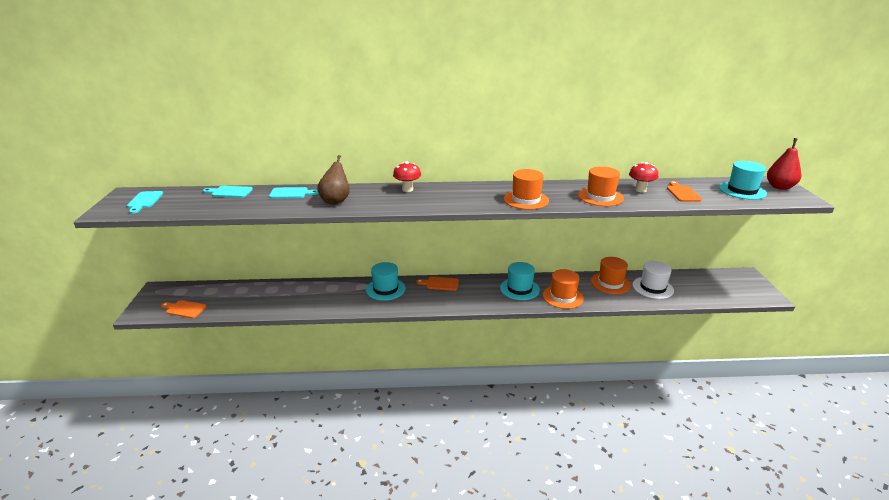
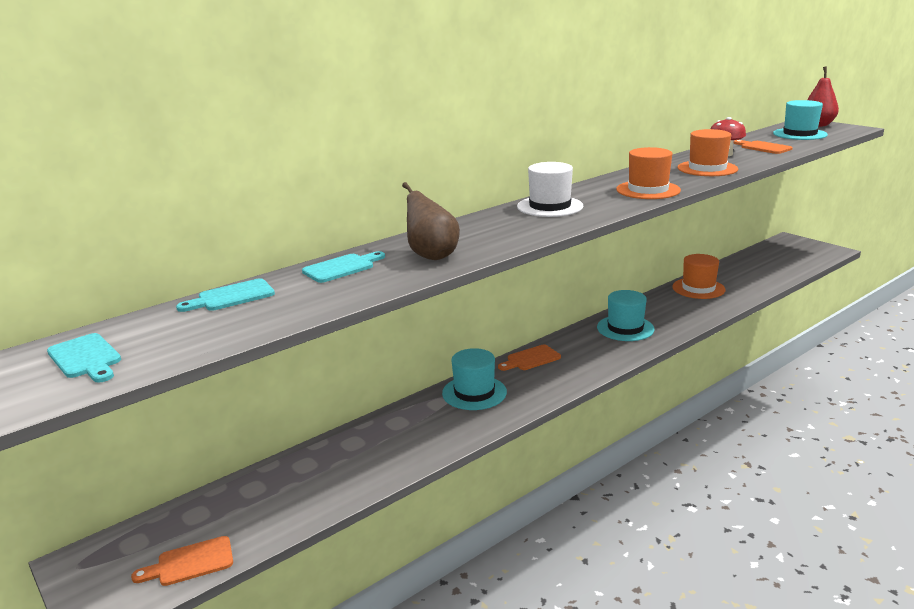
camera: 35 degrees left, 5 degrees down
(407, 189) = (494, 218): red mushroom -> none
(563, 297) = (679, 318): orange hat -> none
(652, 287) = (739, 278): white hat -> white hat (550, 206)

